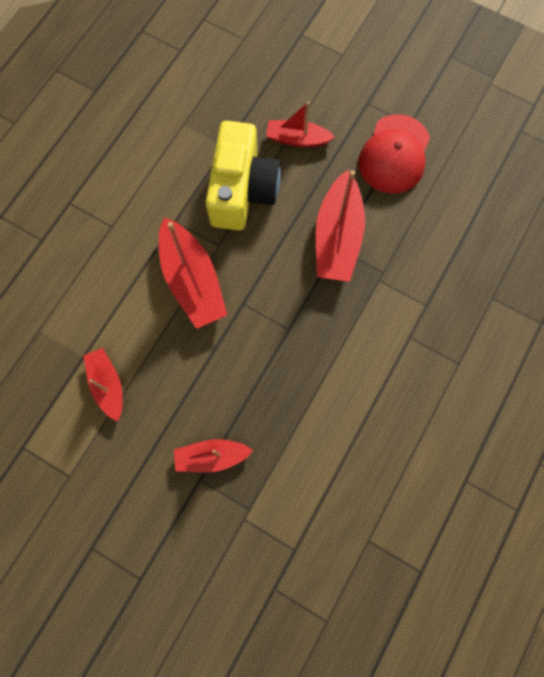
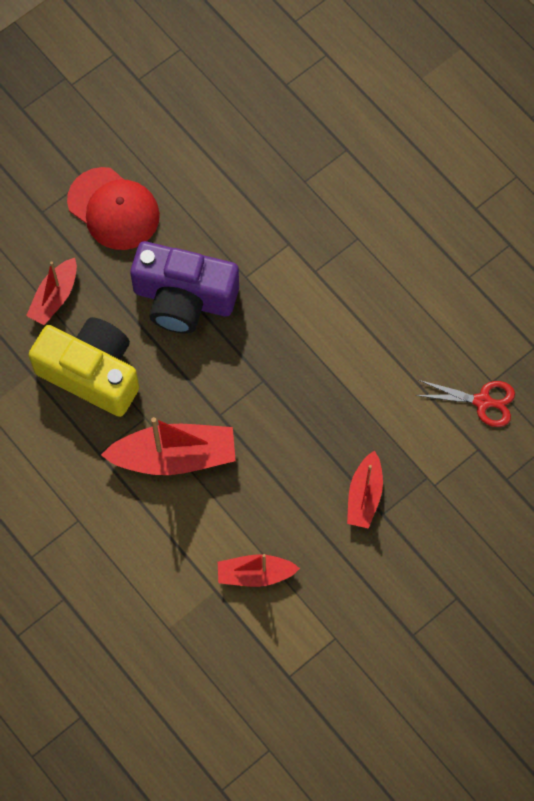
camera: 70 degrees left, 5 degrees down
(337, 237) = (184, 298): red boat -> purple camera
(344, 538) = (482, 401): none -> red scissors

